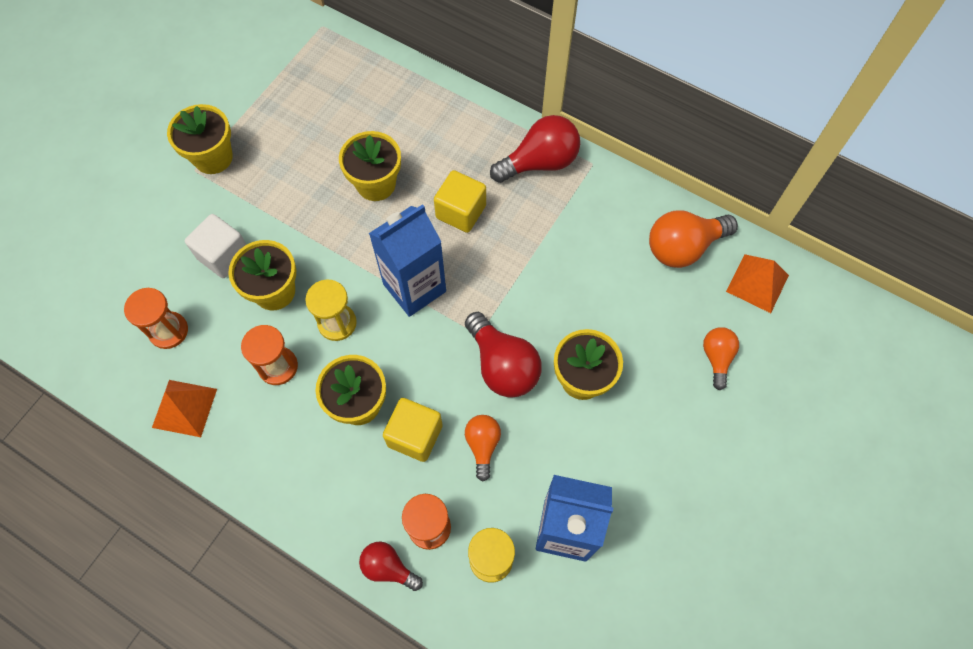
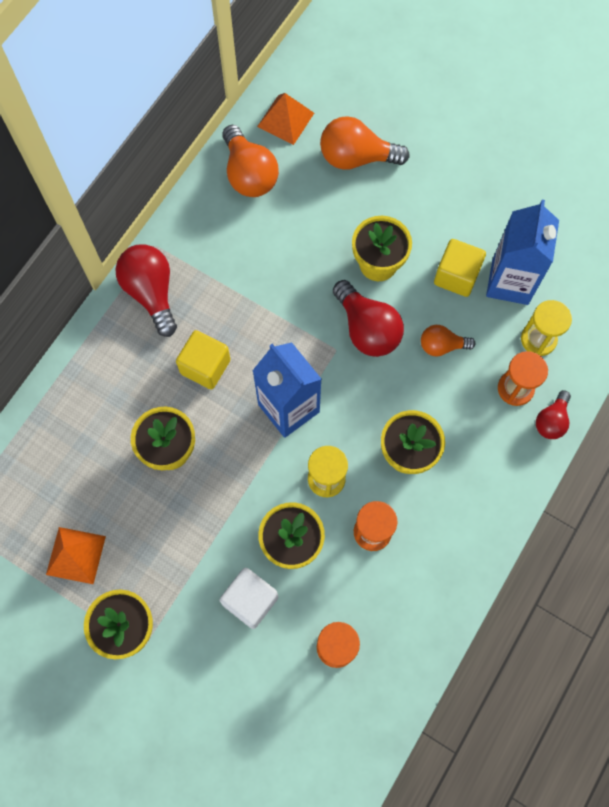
camera: 90 degrees left, 5 degrees up
(184, 408) = (417, 618): orange pyramid -> orange pyramid (75, 555)
(415, 435) = (435, 403): yellow cube -> yellow cube (456, 276)
(502, 365) = (367, 329): red light bulb -> red light bulb turned 90 degrees clockwise
(717, 358) = (356, 157): orange light bulb -> orange light bulb, size x1.70

